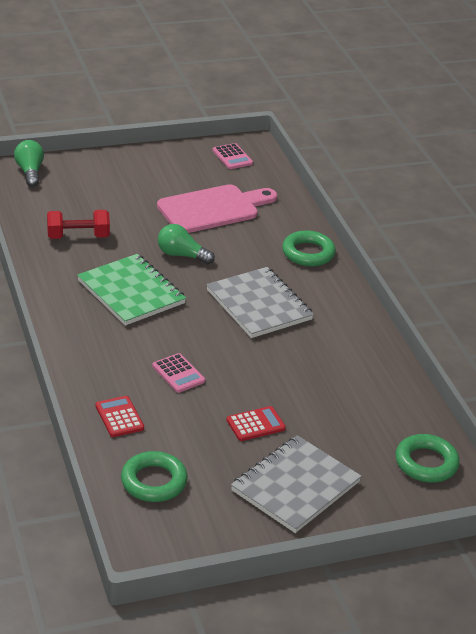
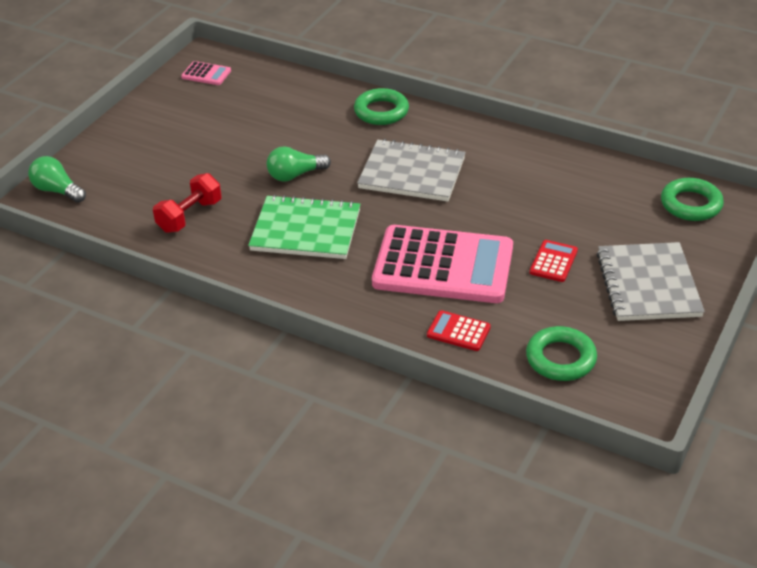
camera: 40 degrees left, 5 degrees up
(178, 374) = (443, 266): pink calculator -> pink calculator, size x2.49
(213, 209) = (258, 123): pink cutting board -> none

